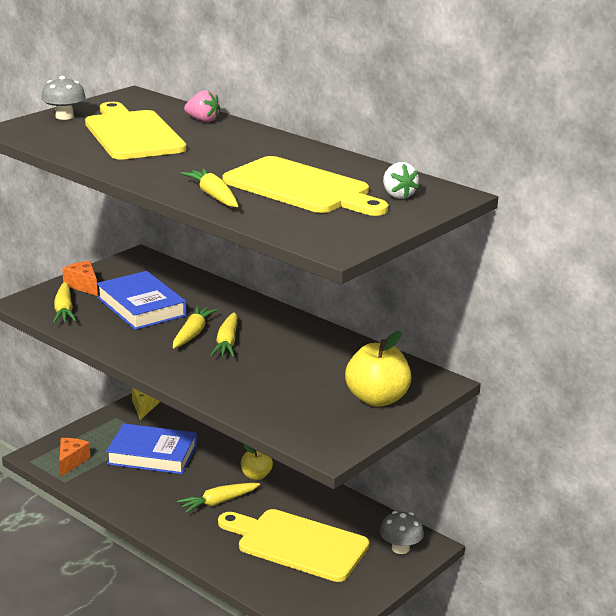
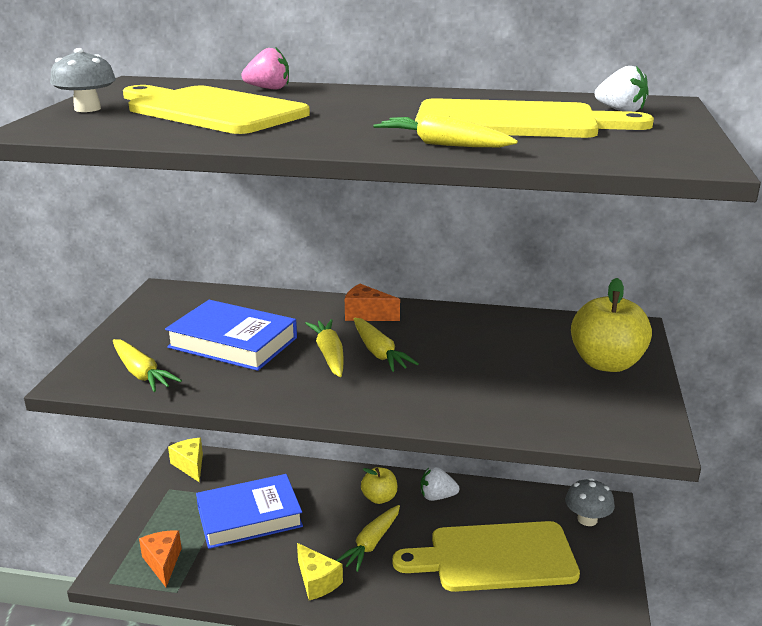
camera: 30 degrees left, 0 degrees up
(83, 286) = (133, 339): orange cheese -> orange cheese (366, 315)
(157, 510) = (317, 581): none -> yellow cheese
(300, 490) = (437, 497): none -> white strawberry

